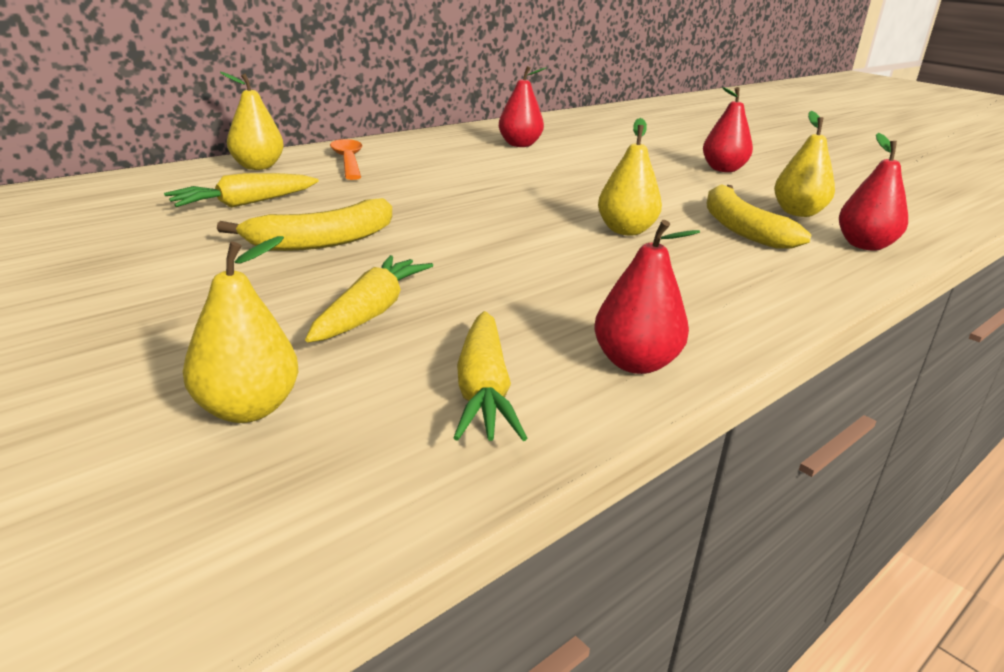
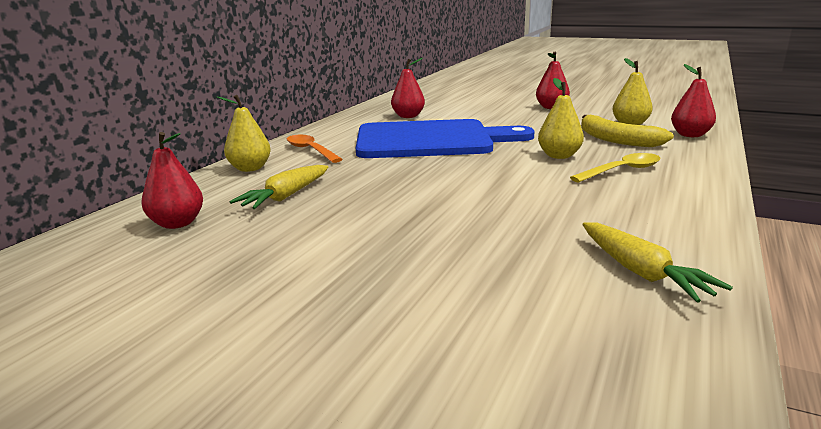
camera: 20 degrees left, 5 degrees down
(247, 409) = (527, 330): yellow pear -> none
(323, 241) = (387, 208): yellow banana -> none
(371, 312) = (497, 245): yellow carrot -> none
(498, 178) = (430, 140): none -> blue cutting board
(635, 363) = (690, 231): red pear -> red pear (177, 223)
(677, 268) = (621, 171): none -> yellow spoon

